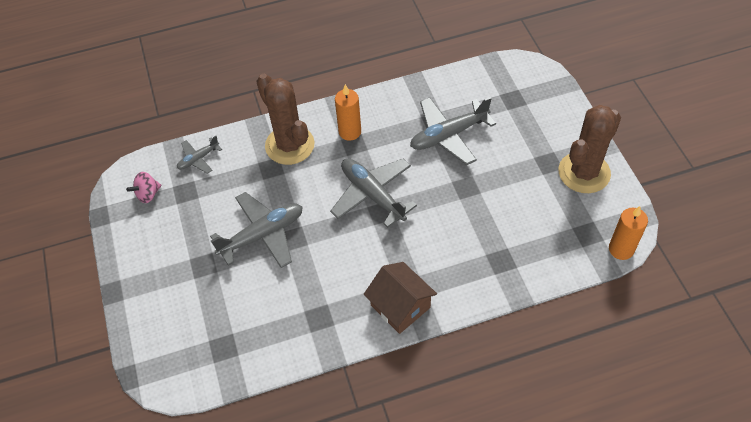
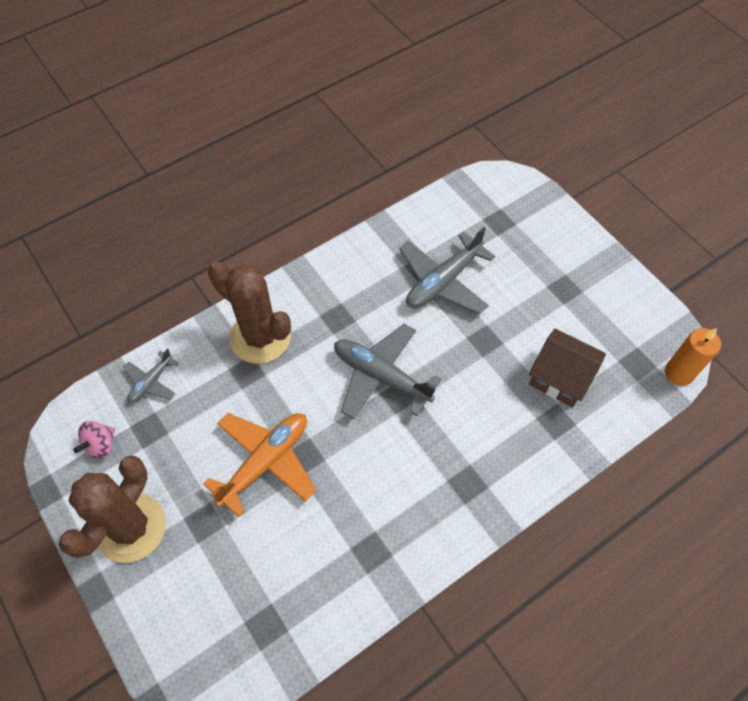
camera: 20 degrees left, 5 degrees up
(262, 235) = (265, 462): grey plane -> orange plane
(350, 132) = (327, 303): orange candle -> none
(400, 306) = (462, 510): brown house -> brown house (560, 377)
(584, 172) = (607, 291): brown cactus -> brown cactus (131, 528)

